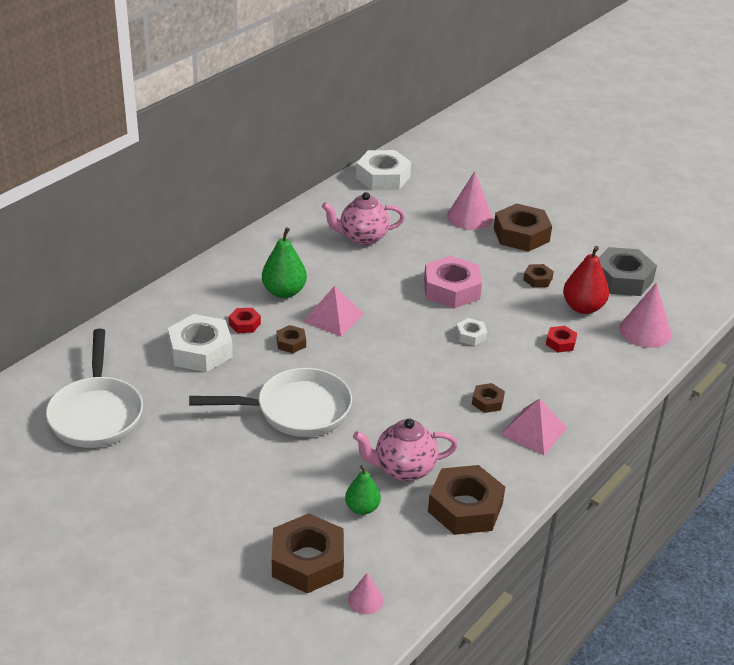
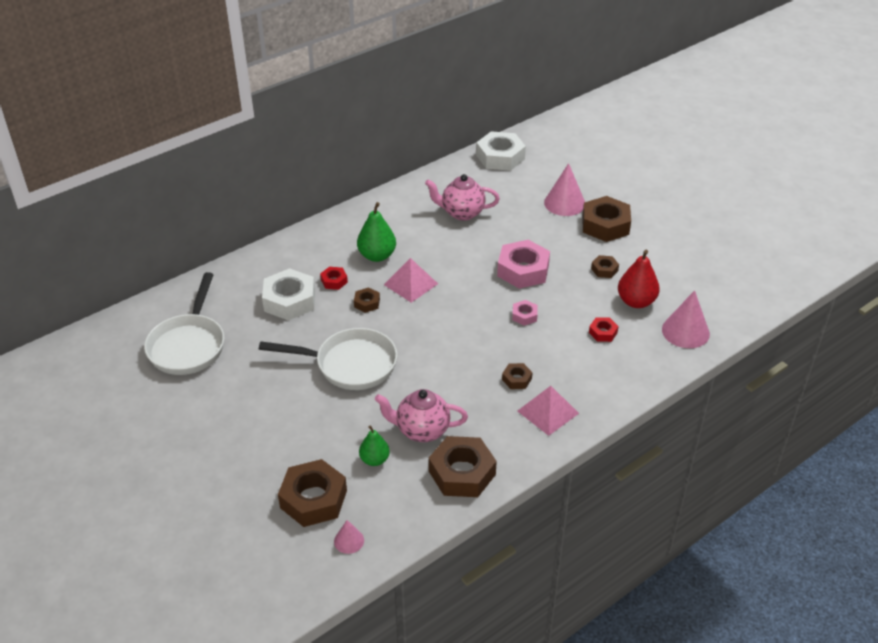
camera: 15 degrees right, 5 degrees up
(471, 335) = (524, 316): white nut -> pink nut
(622, 279) = (683, 278): grey nut -> none

